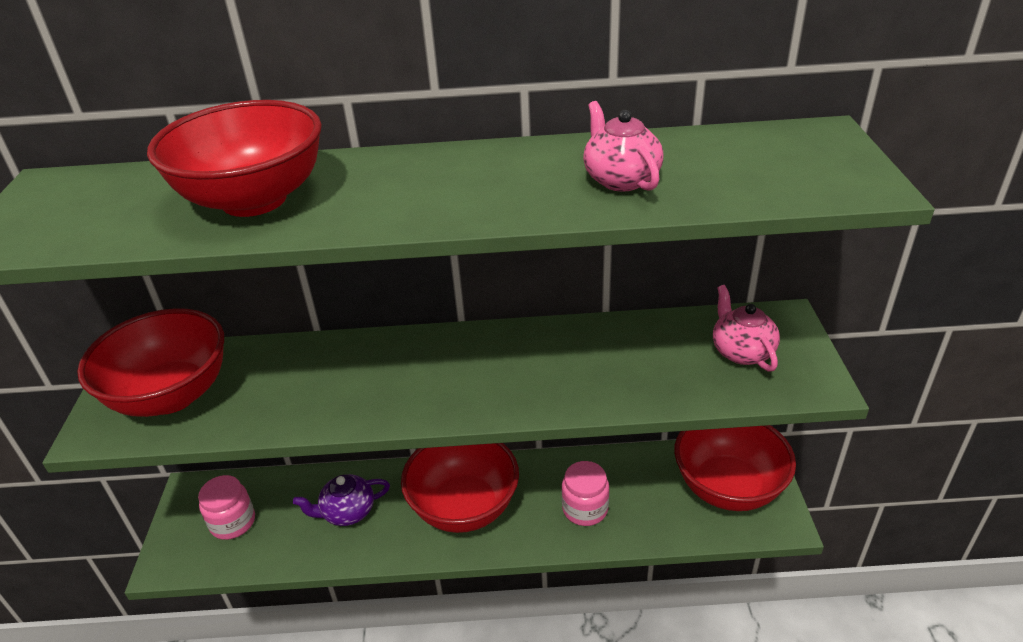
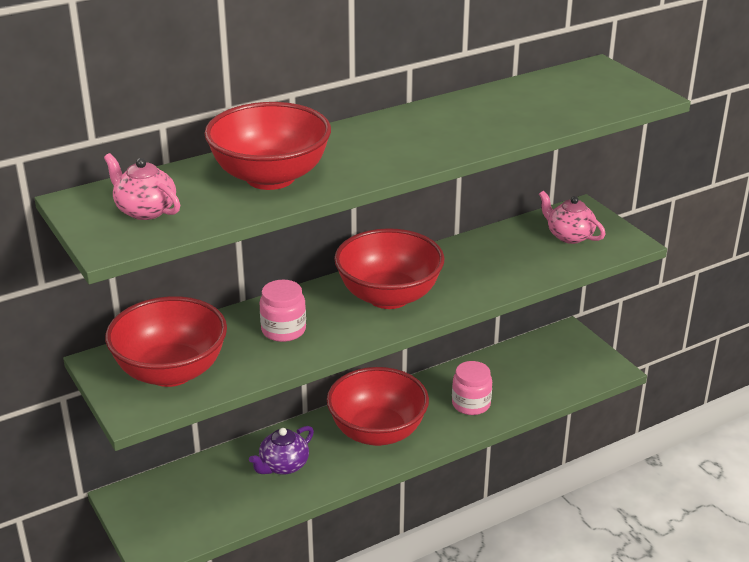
camera: 30 degrees left, 5 degrees down
(233, 522) = (187, 505): pink jar -> pink jar (283, 330)
(620, 179) = (504, 118): pink teapot -> pink teapot (145, 210)
(728, 487) = (562, 359): red bowl -> red bowl (389, 296)

